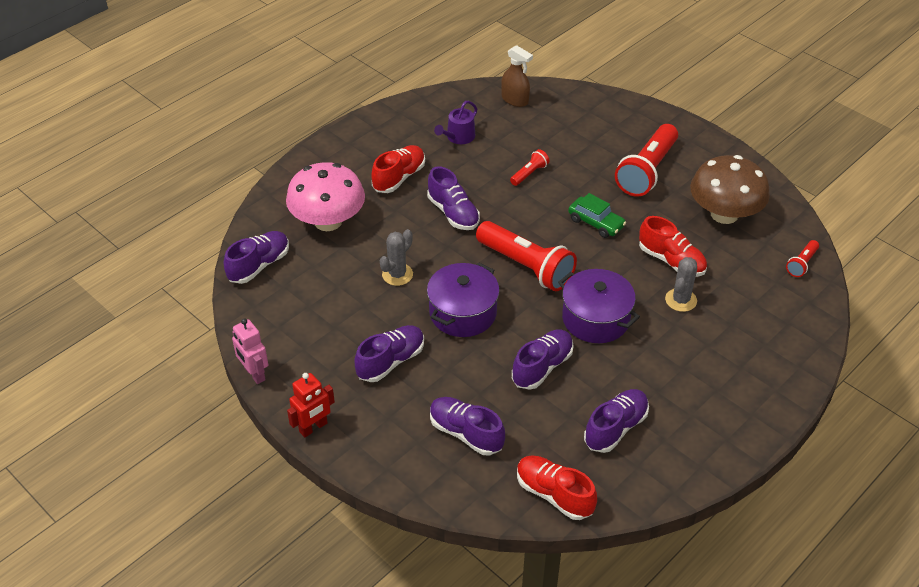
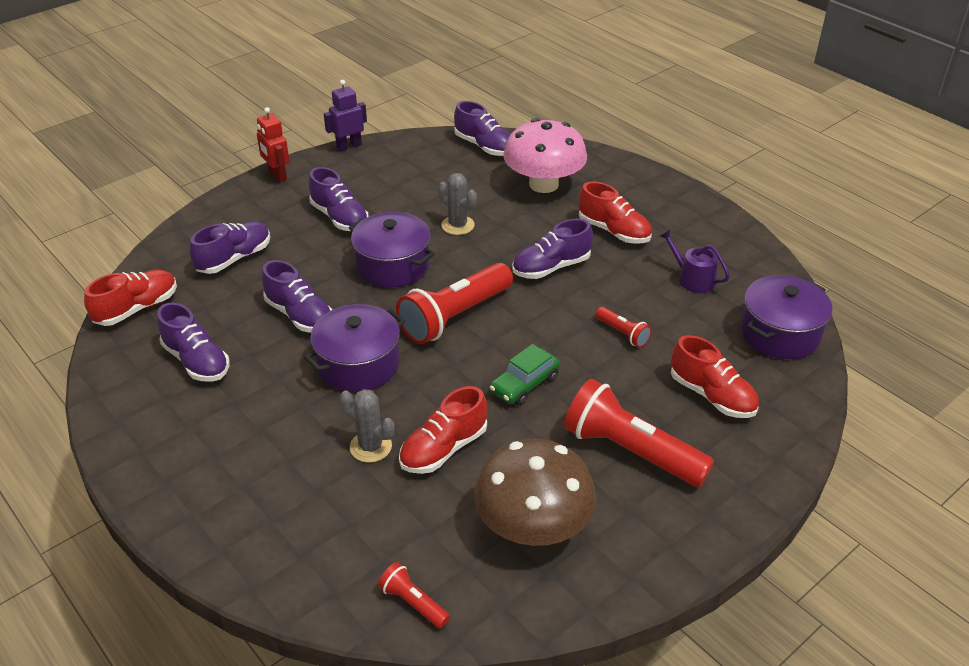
camera: 95 degrees right, 5 degrees down
(254, 374) = (349, 146): pink robot -> purple robot
(515, 100) = (780, 333): brown spray bottle -> purple pot
(585, 134) = (712, 395): none -> red shoe

